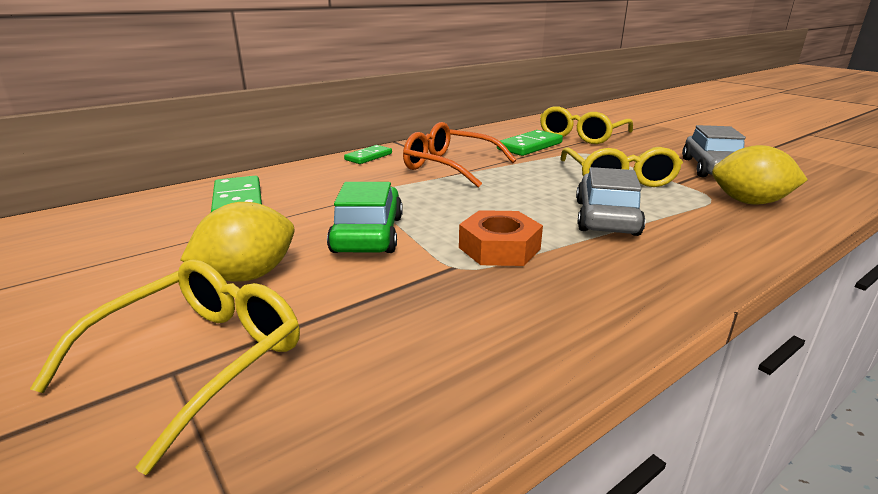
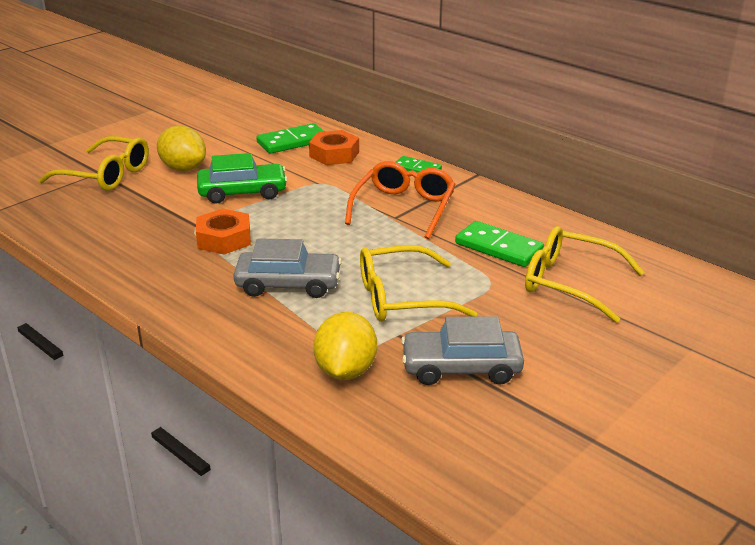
camera: 80 degrees right, 5 degrees up
(300, 184) = (334, 154): none -> orange nut

